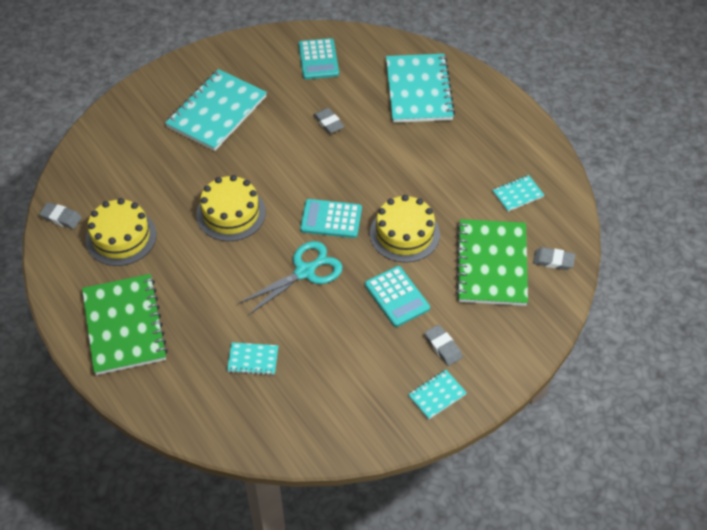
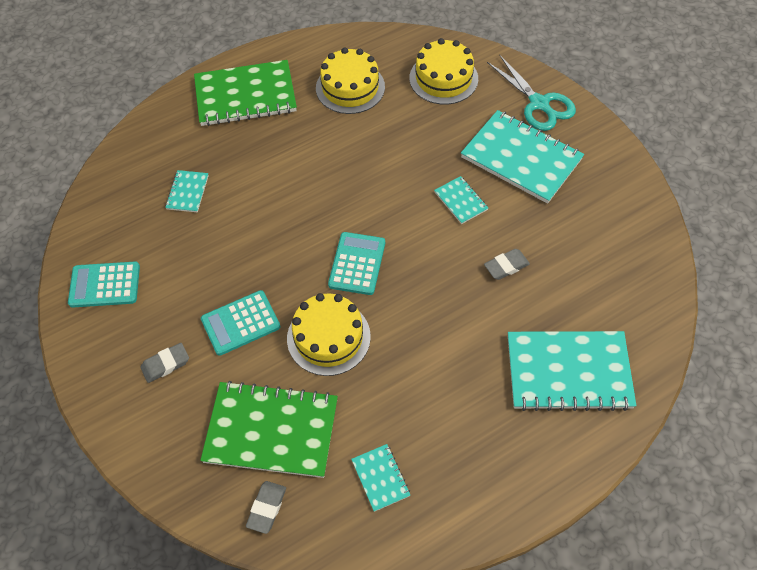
camera: 95 degrees right, 5 degrees up
(61, 218) = (378, 44): grey eraser -> none
(231, 213) = (373, 173): yellow cake -> yellow cake (443, 78)
(305, 272) = (287, 237): turquoise scissors -> turquoise scissors (539, 103)
(318, 59) = (616, 259): turquoise calculator -> turquoise calculator (105, 285)
(437, 395) = (107, 353): turquoise notebook -> turquoise notebook (461, 201)

